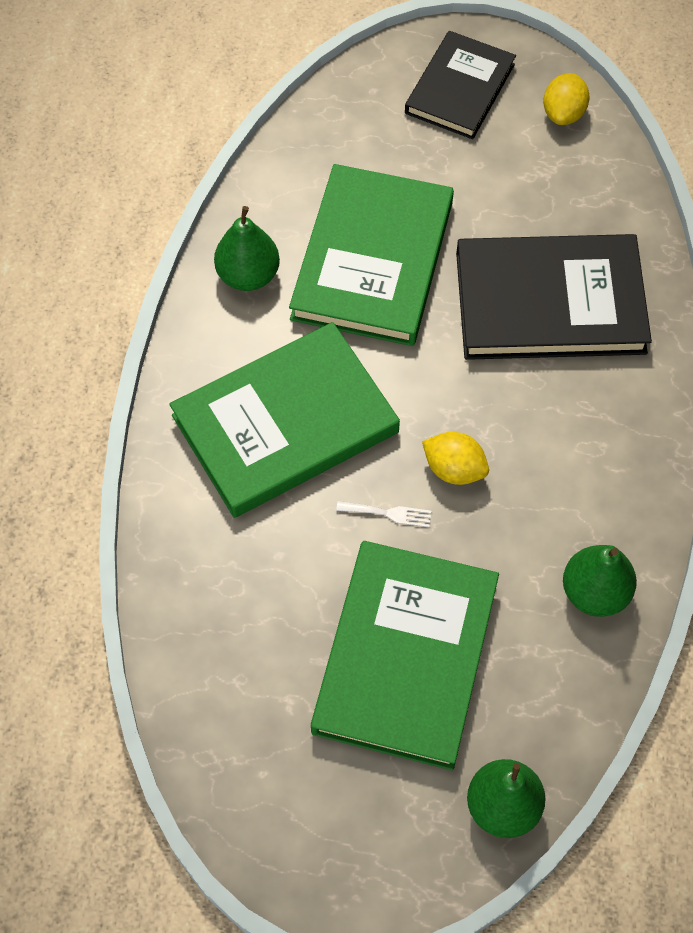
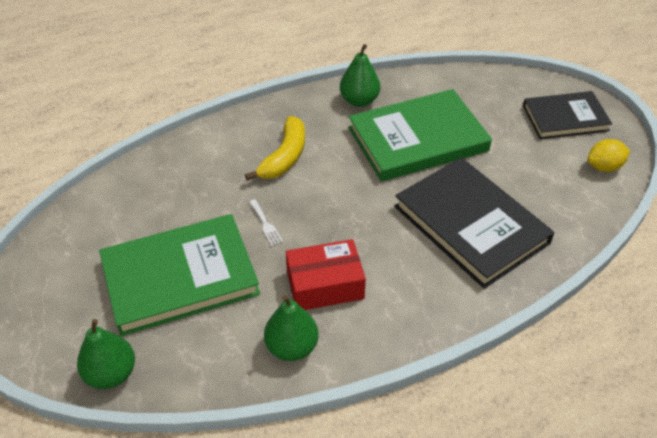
camera: 55 degrees right, 15 degrees down
(285, 424) = (284, 157): green book -> yellow banana
(454, 469) = (319, 238): yellow lemon -> none
(530, 506) = (325, 285): none -> red box

